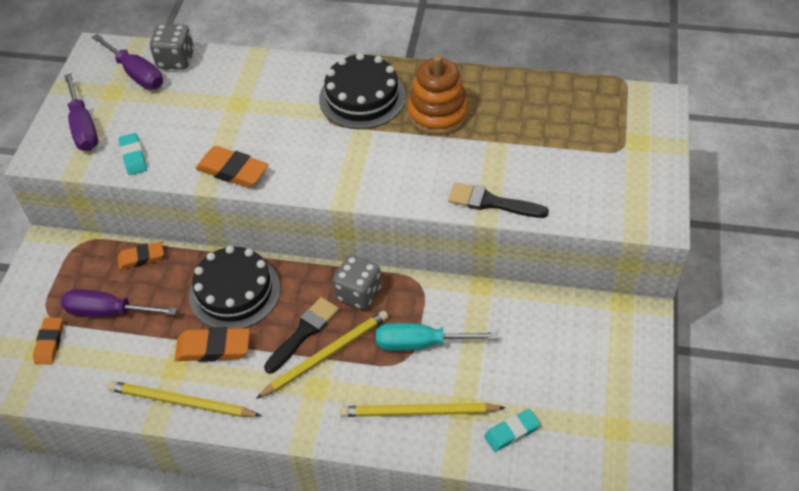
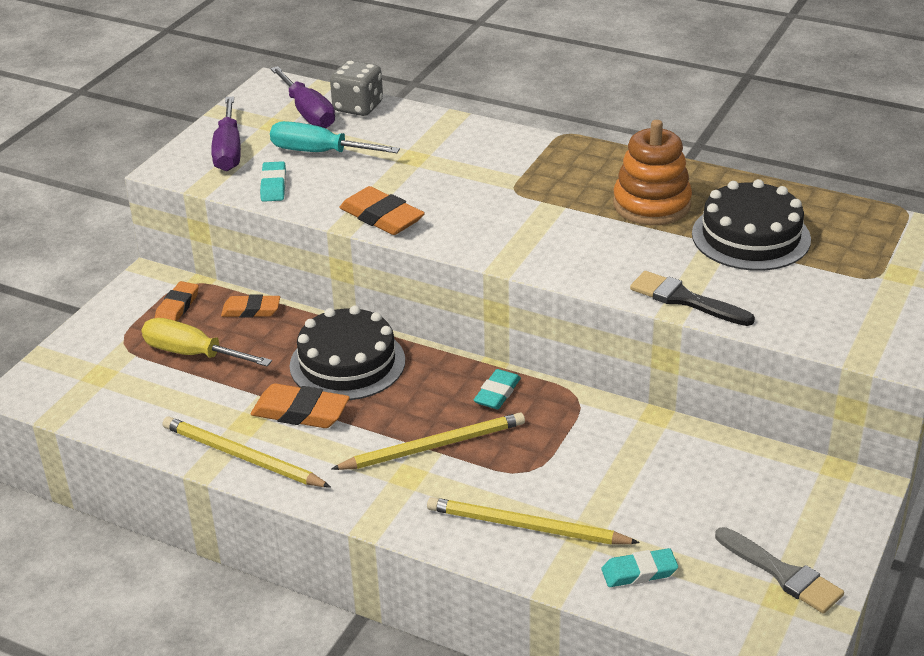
camera: 15 degrees right, 15 degrees down
(49, 343) = (115, 370): orange eraser -> orange eraser (177, 307)
(108, 312) = (192, 354): purple screwdriver -> yellow screwdriver
(304, 332) = (415, 418): black brush -> none
(358, 293) = (497, 393): grey dice -> turquoise eraser
(362, 97) = (564, 175): black cake -> black cake (751, 236)
(420, 343) = (556, 458): turquoise screwdriver -> turquoise screwdriver (319, 152)
(611, 406) = (782, 573): none -> grey brush

